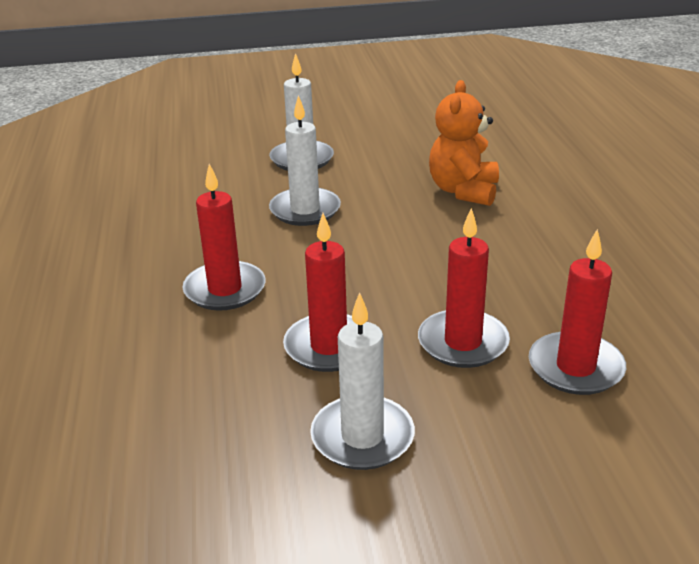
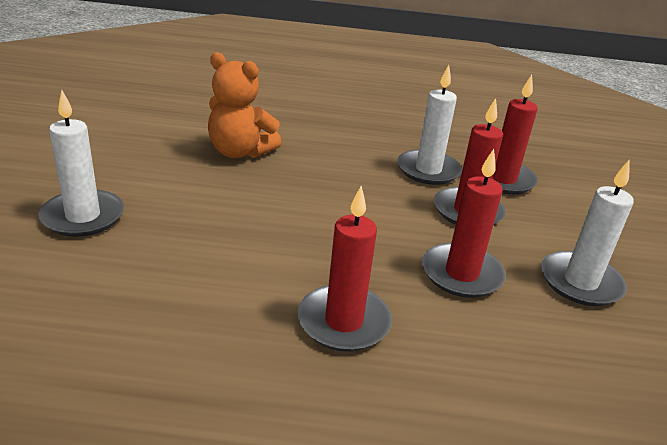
camera: 80 degrees left, 0 degrees up
(305, 210) = (208, 238): white candle -> white candle (428, 170)

